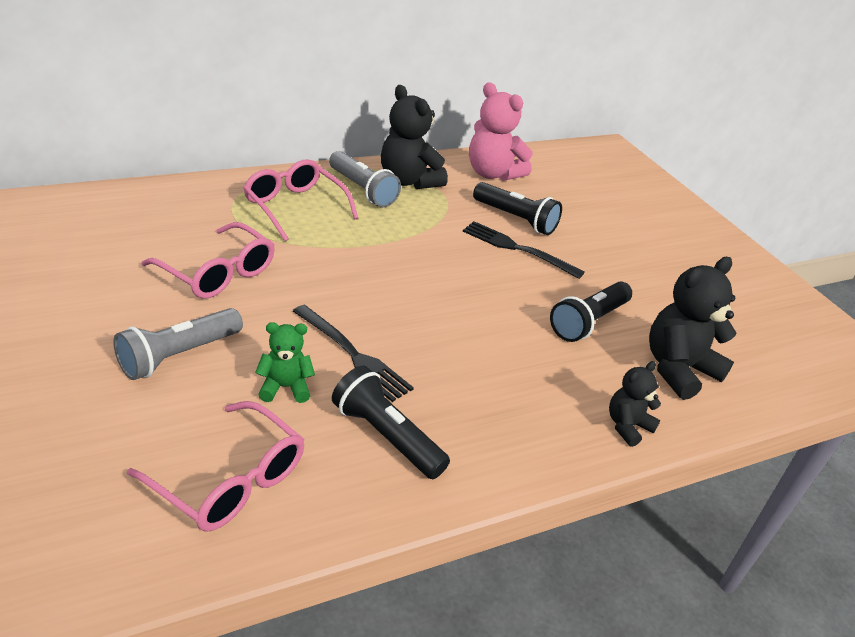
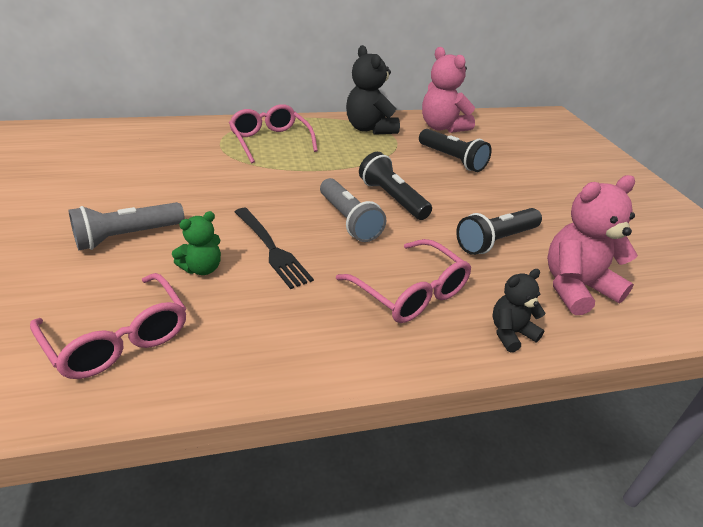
camera: 15 degrees right, 0 degrees up
(218, 273) = (188, 181): pink glasses -> pink glasses (410, 293)
(285, 387) = (202, 268): green teddy bear -> green teddy bear turned 135 degrees clockwise
(362, 190) = (329, 133): grey flashlight -> grey flashlight (348, 220)
(386, 436) = (273, 317): black flashlight -> black flashlight (392, 198)
(517, 249) = (446, 180): black fork -> none
(678, 369) = (576, 288): black teddy bear -> pink teddy bear

